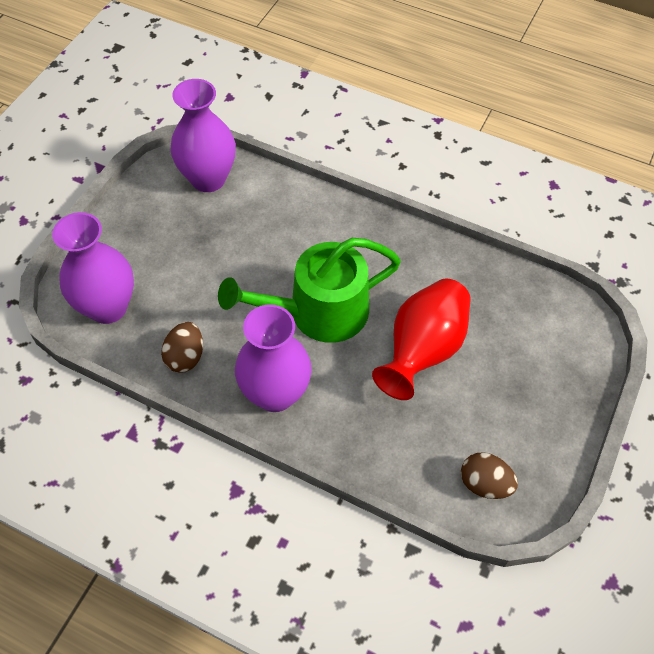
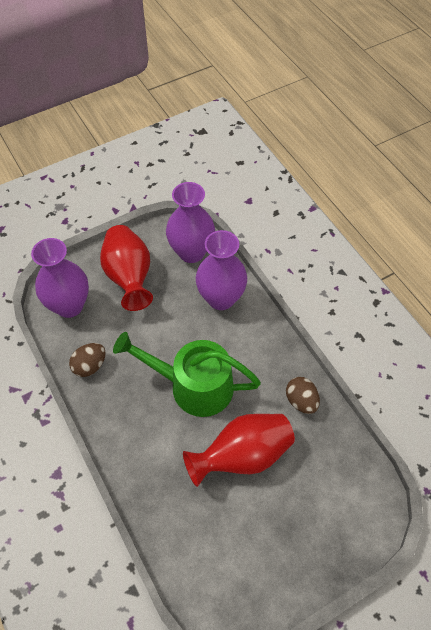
camera: 35 degrees right, 0 degrees up
(156, 240) = (129, 277): none -> red vase
(275, 394) = (125, 425): purple vase -> purple vase (221, 298)
(484, 483) = (212, 580): brown egg -> brown egg (301, 401)

